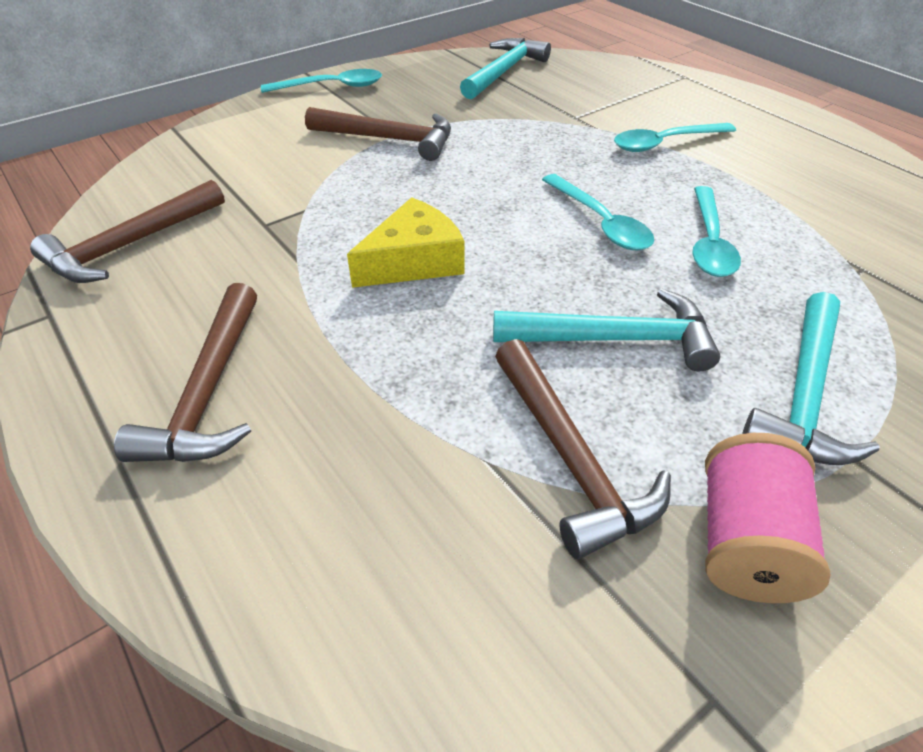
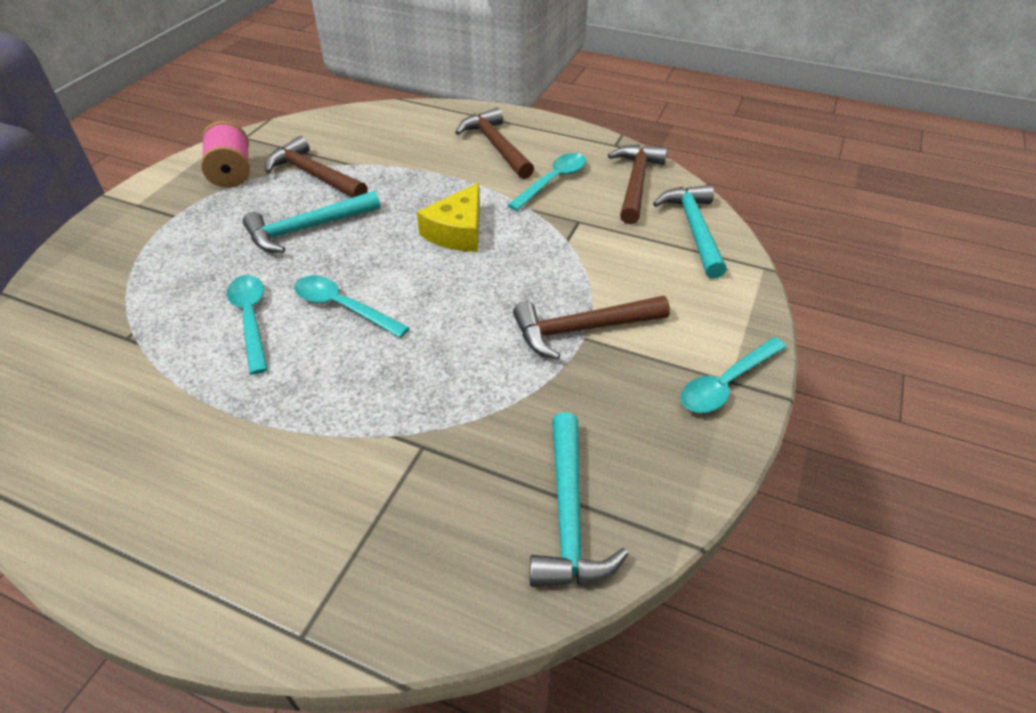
camera: 150 degrees right, 0 degrees up
(664, 143) = (306, 438): turquoise spoon -> turquoise spoon (553, 181)
(804, 395) = (194, 235): turquoise hammer -> turquoise hammer (694, 229)

